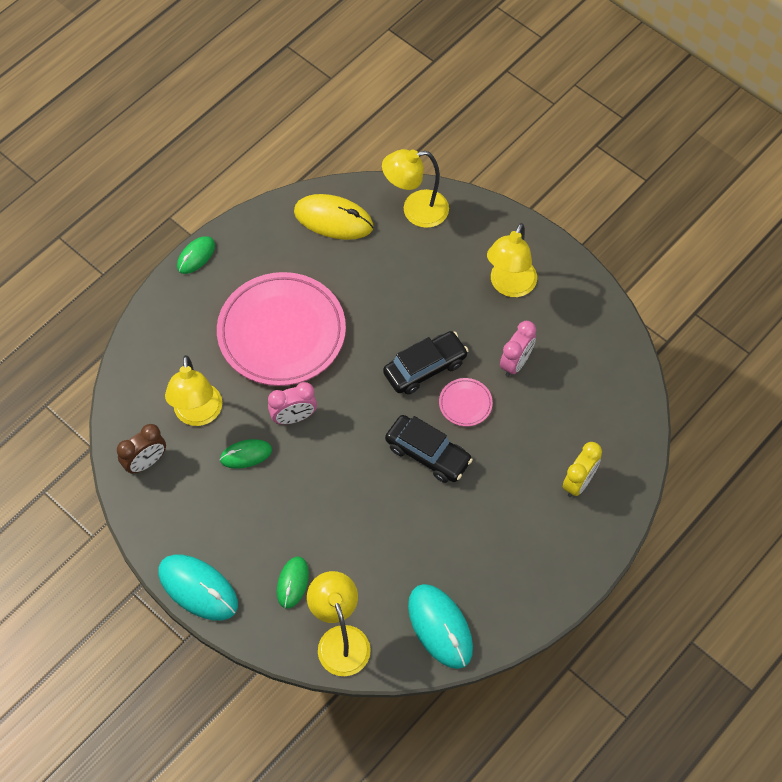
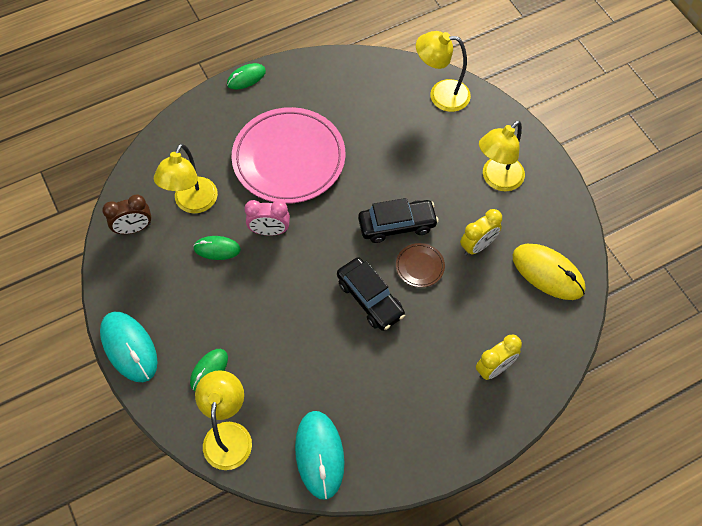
camera: 20 degrees right, 0 degrees up
(333, 219) = (369, 82): yellow mouse -> yellow mouse (548, 273)
(465, 403) = (420, 266): pink plate -> brown plate
(516, 363) = (477, 246): pink clock -> yellow clock

